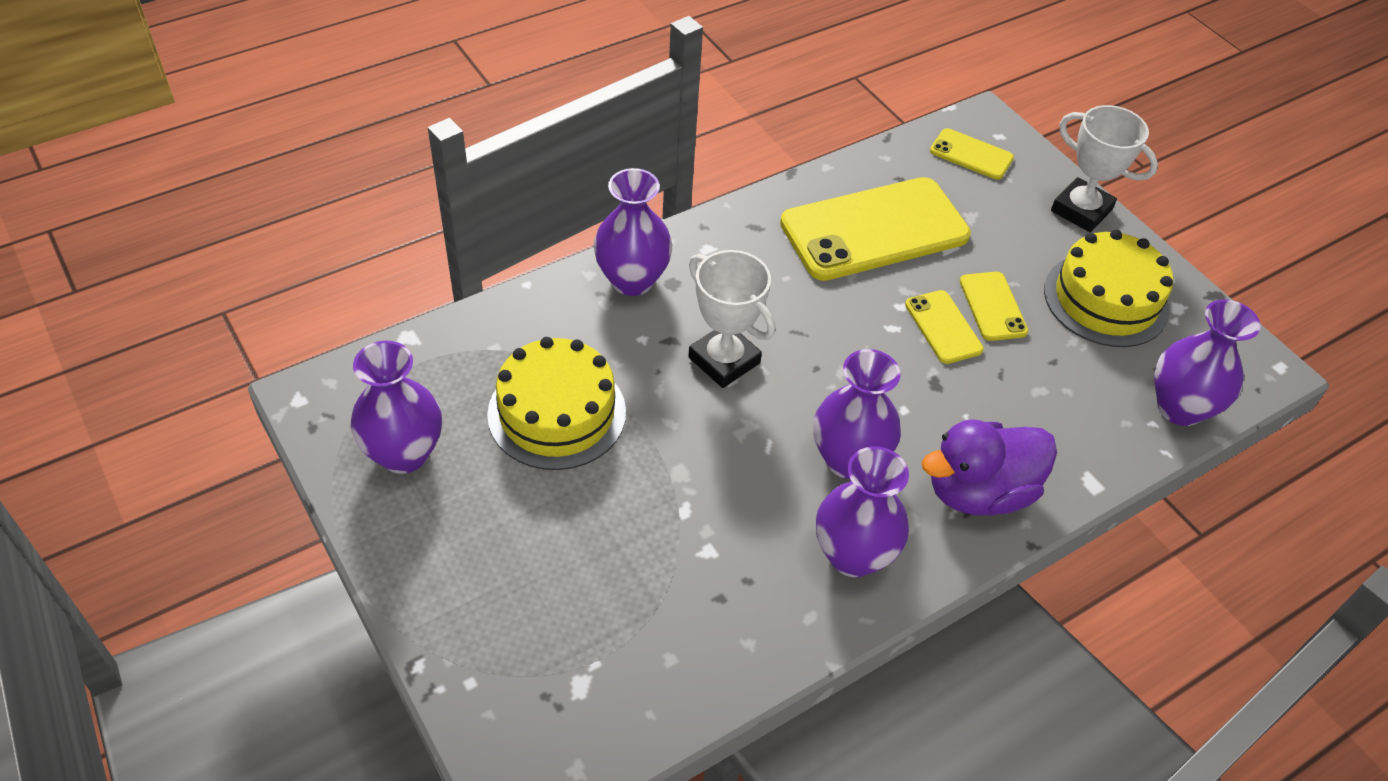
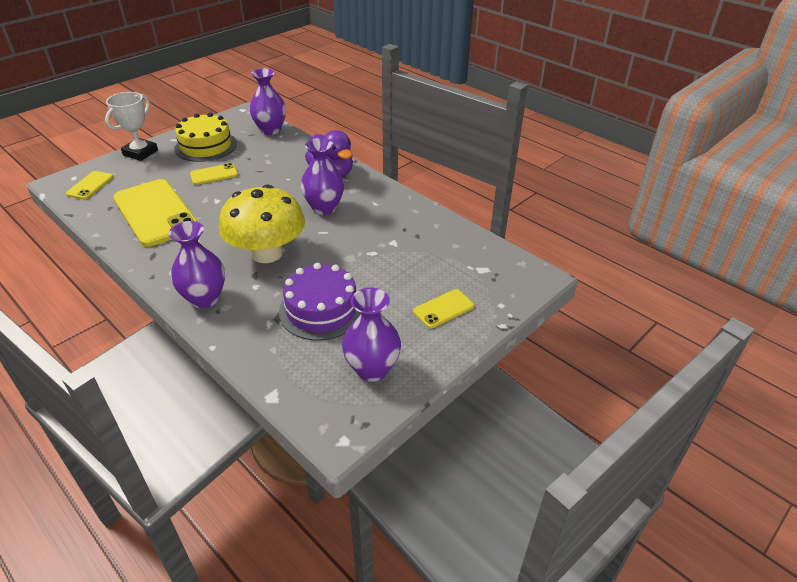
camera: 100 degrees left, 10 degrees down
(557, 413) = (321, 309): yellow cake -> purple cake
(724, 360) = (267, 253): white trophy -> yellow mushroom
(853, 555) = (378, 202): purple vase -> none
(943, 327) = (230, 187): yellow phone -> yellow phone (443, 309)

